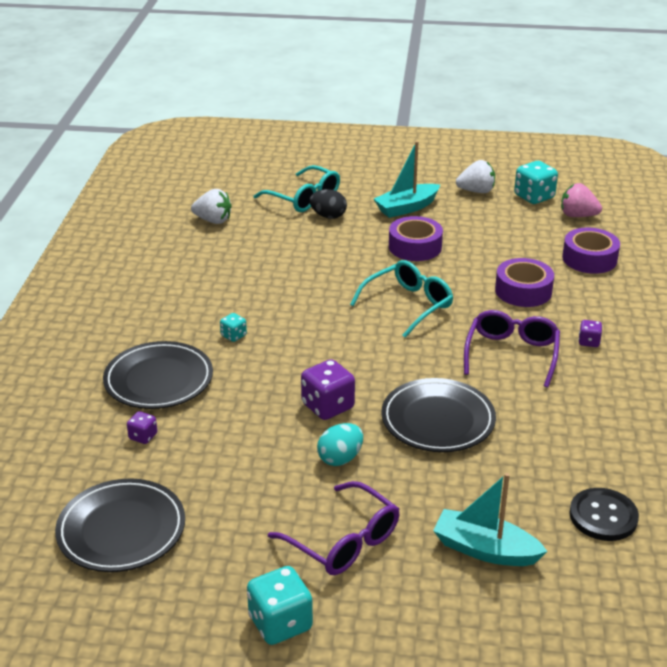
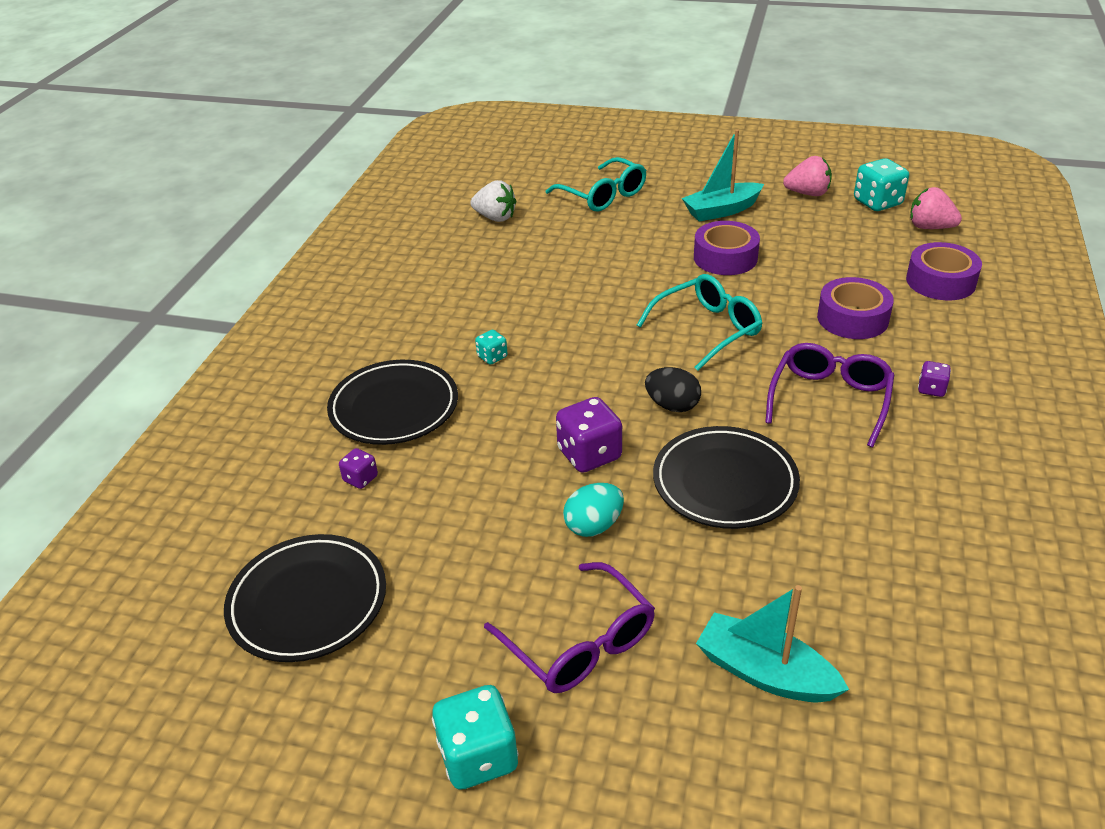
camera: 10 degrees right, 5 degrees up
(328, 216) = (628, 217): black egg -> black egg (672, 405)
(476, 191) = (807, 193): white strawberry -> pink strawberry
(603, 516) = (932, 637): black button -> none

